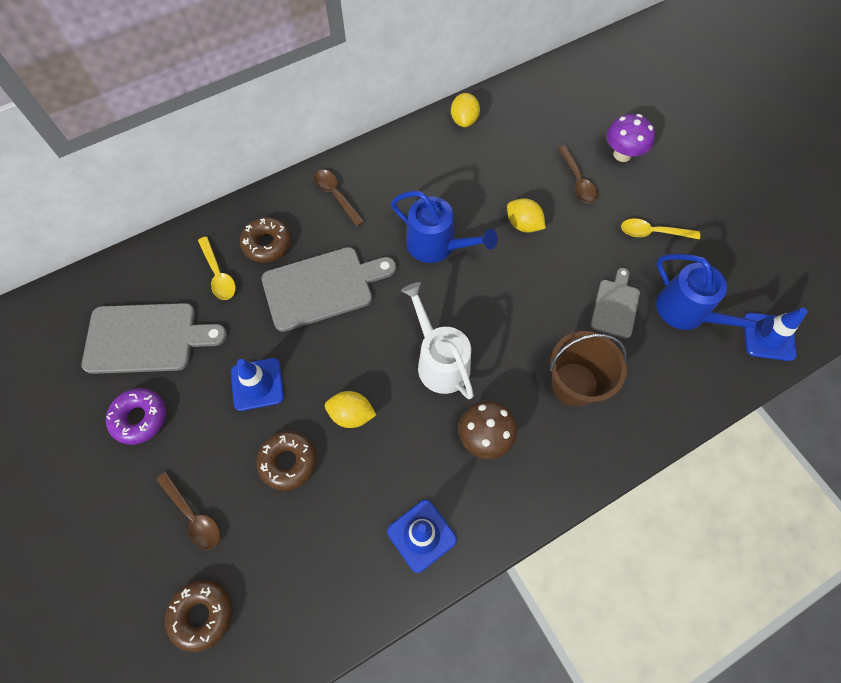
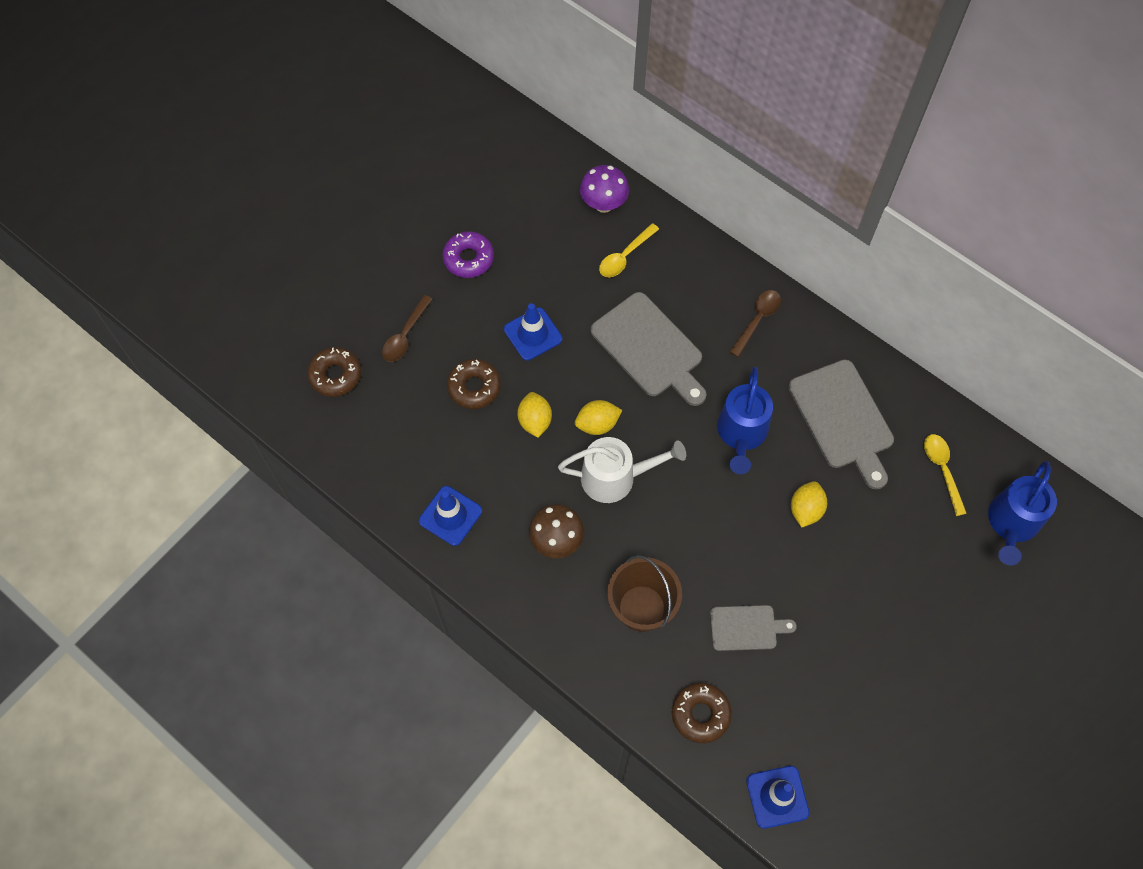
camera: 70 degrees right, 0 degrees up
(146, 338) = (539, 229): grey cutting board -> grey cutting board (842, 419)
(267, 244) = (674, 282): brown donut -> brown donut (700, 714)
(439, 361) = (616, 477): white watering can -> white watering can turned 45 degrees clockwise
(464, 120) = (916, 409): yellow lemon -> yellow lemon (597, 424)
(577, 181) = (890, 551): brown spoon -> none
(622, 154) = (952, 590): purple mushroom -> purple mushroom (603, 204)
(652, 232) = (857, 647): yellow spoon -> yellow spoon (942, 470)
(688, 313) = (770, 705): blue watering can -> blue watering can (1011, 524)

